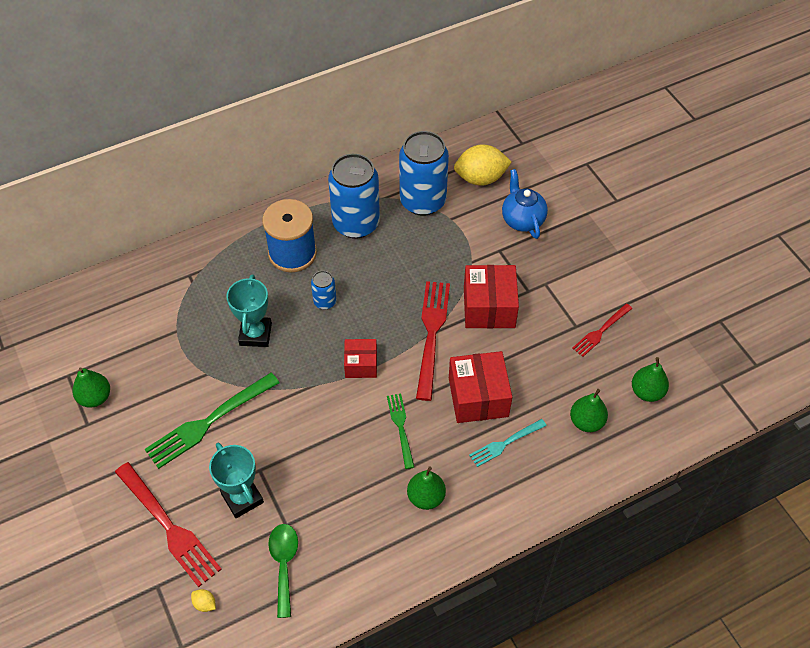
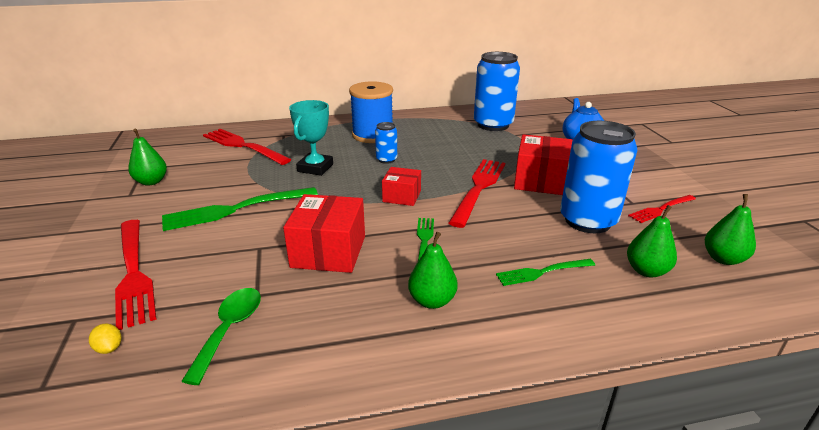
camera: 15 degrees right, 25 degrees down
(155, 308) = (243, 146): none -> red fork
(242, 498) = (226, 265): turquoise trophy -> none
(356, 223) = (432, 128): blue can -> blue can (587, 221)
(478, 397) = (517, 233): red box -> red box (329, 251)
(480, 178) = (546, 120): yellow lemon -> none
(505, 443) = (542, 272): turquoise fork -> green fork

